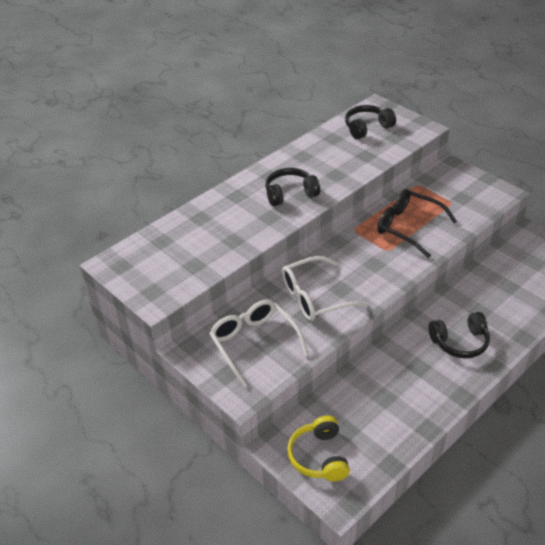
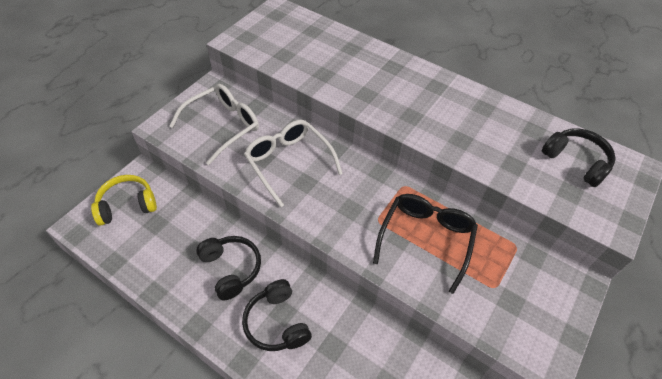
camera: 75 degrees right, 10 degrees up
(290, 194) = (410, 105): black headphones -> black headphones (231, 269)

